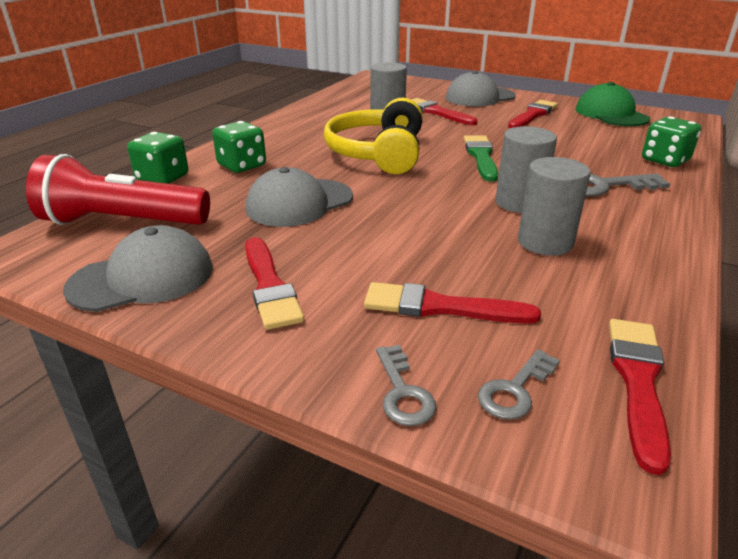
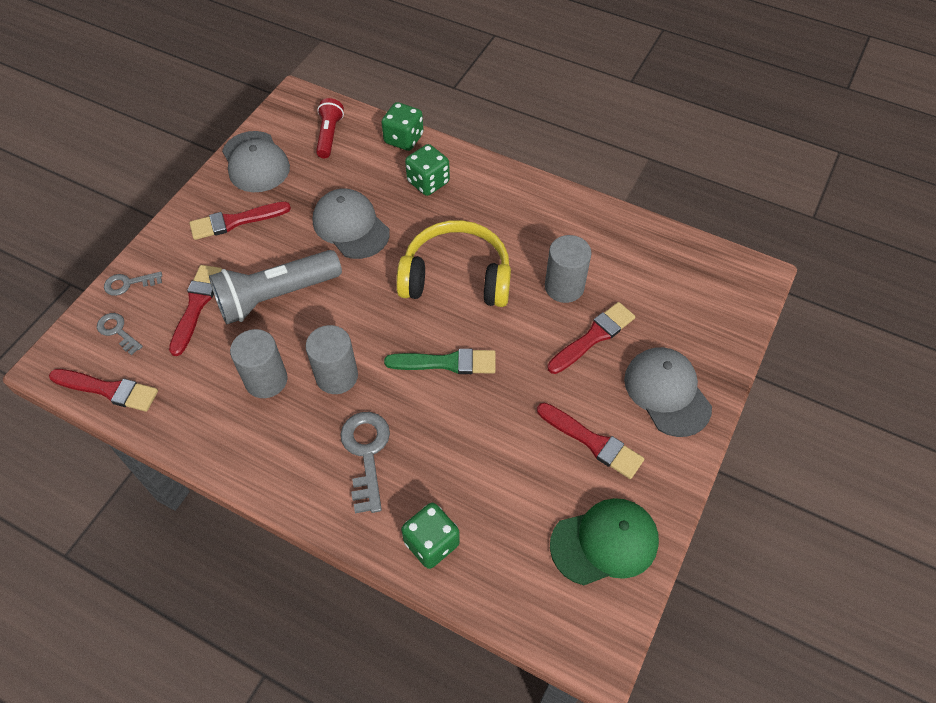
camera: 90 degrees right, 25 degrees up
(122, 222) = (329, 135): red flashlight -> red flashlight, size x0.56
(414, 244) = (275, 296): none -> grey flashlight

